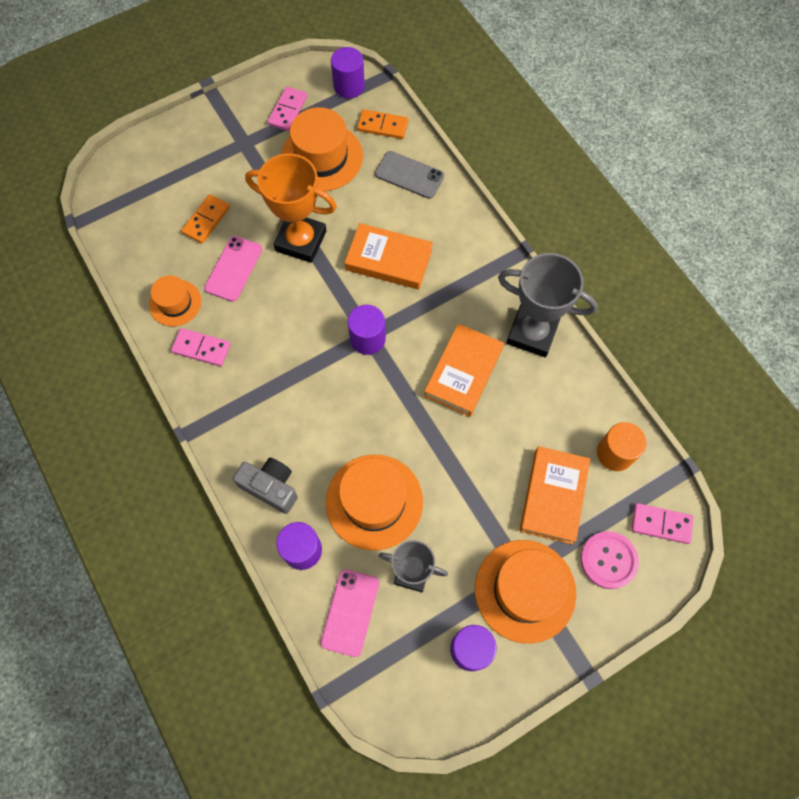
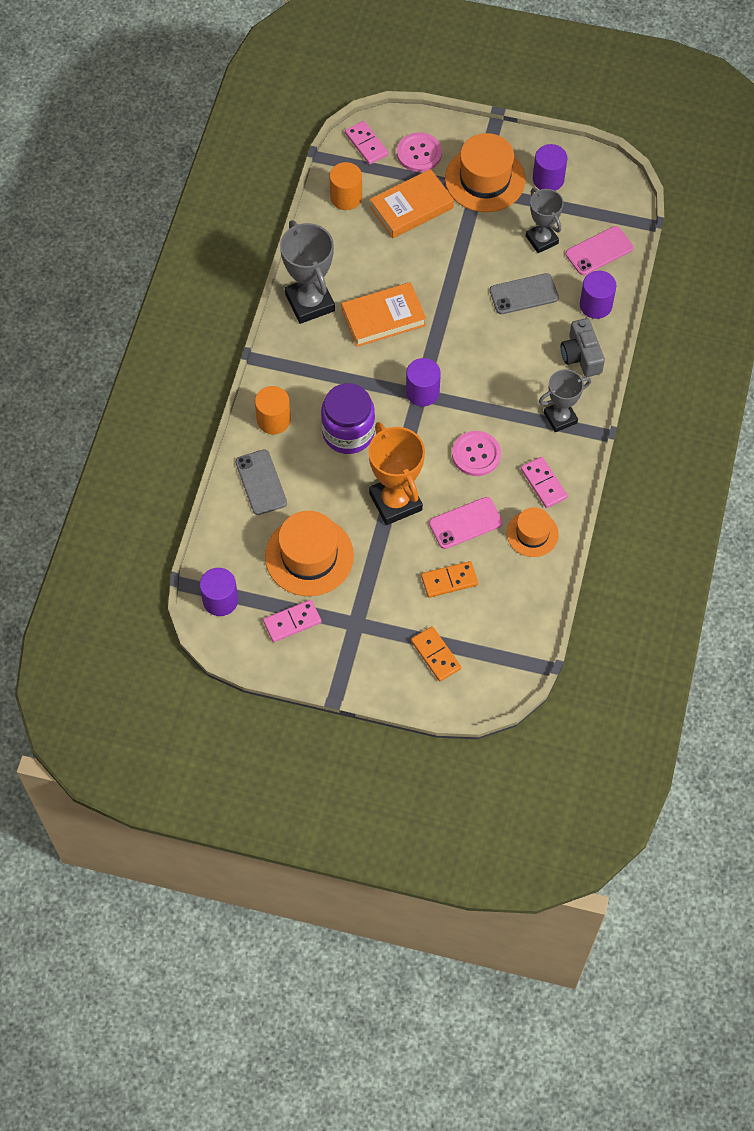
camera: 135 degrees left, 5 degrees down
(237, 414) = (560, 418): none -> grey trophy
(276, 326) = (476, 454): none -> pink button
(374, 501) = (523, 294): orange hat -> grey phone
(382, 126) = (234, 540): orange domino -> orange domino (436, 655)
(389, 260) = (348, 432): orange book -> purple jar
(451, 223) = (273, 420): none -> orange cylinder

